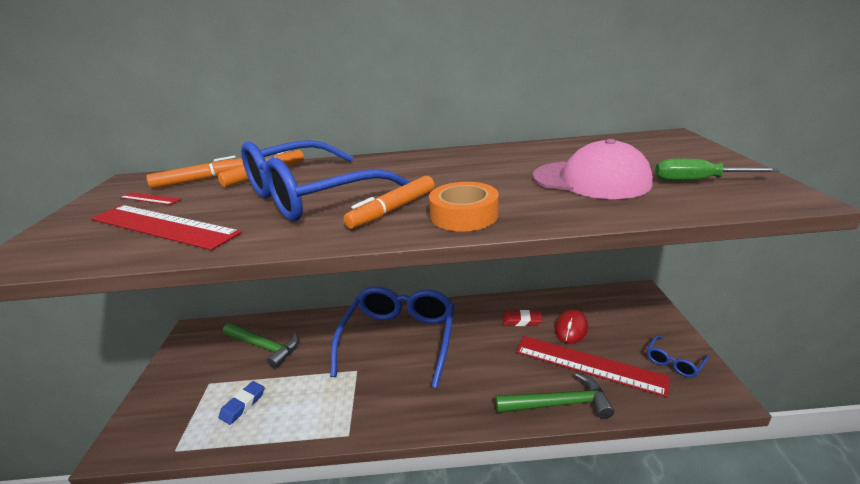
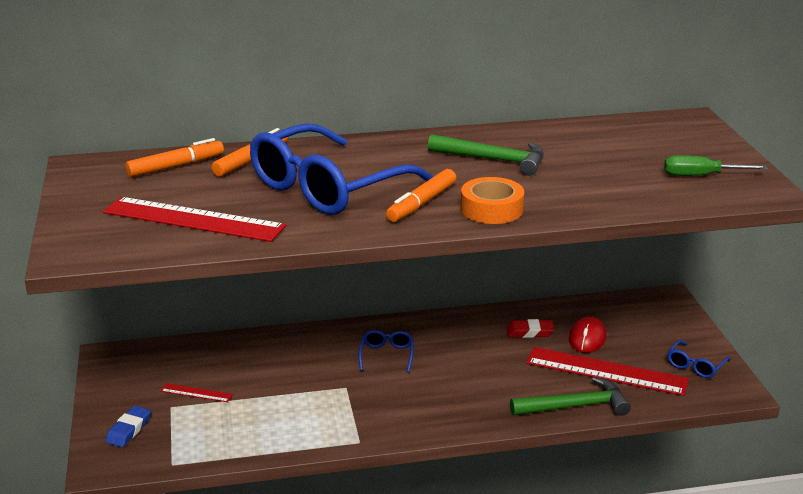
camera: 10 degrees left, 0 degrees up
(150, 198) = (141, 189): red ruler -> red ruler (196, 393)
(243, 405) = (226, 424): blue eraser -> blue eraser (129, 430)
(264, 347) = (219, 369): green hammer -> green hammer (494, 160)
(399, 339) = (386, 355): blue glasses -> blue glasses, size x0.40
(591, 180) = (605, 173): pink cap -> none

